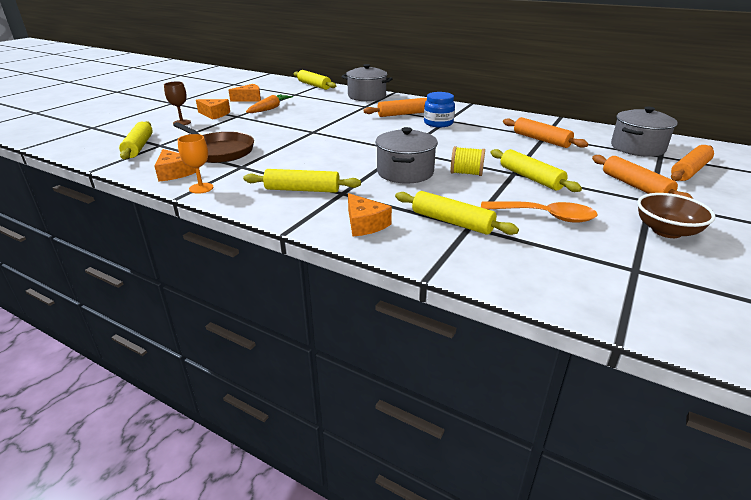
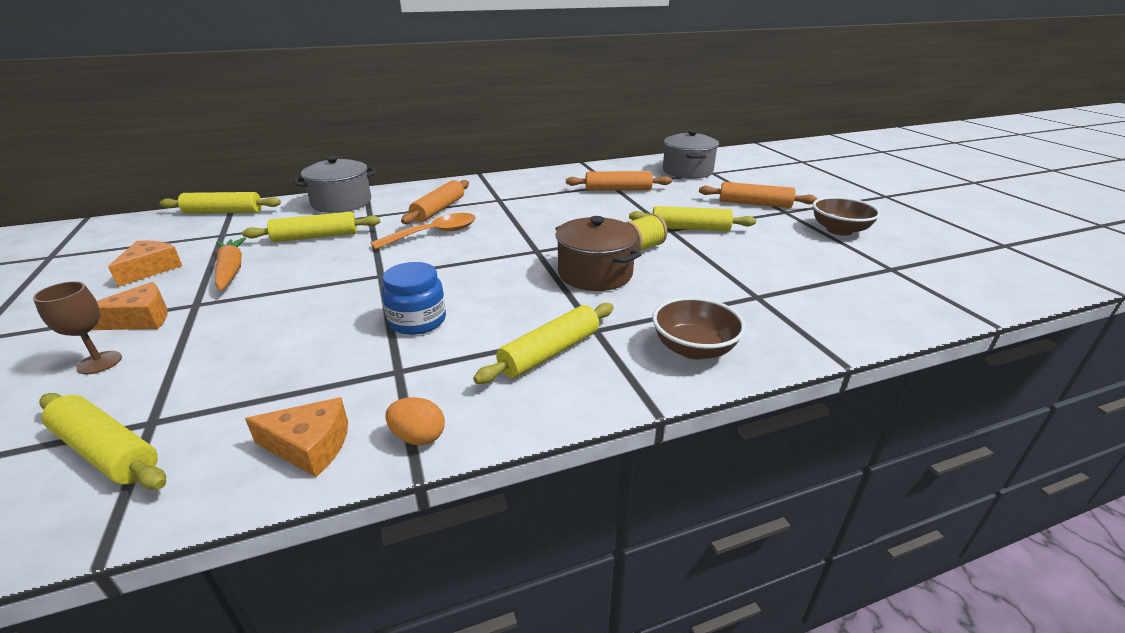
camera: 50 degrees left, 0 degrees up
(201, 188) = (418, 437): orange goblet -> orange egg
(218, 151) = (304, 370): brown pan -> none
(365, 224) = (693, 349): orange cheese -> brown bowl
(405, 172) = (595, 274): grey pot -> brown pot
(438, 123) = (499, 206): blue jar -> blue jar (417, 321)
(452, 222) = (739, 300): yellow rolling pin -> yellow rolling pin (315, 237)
(545, 216) = (772, 257): orange spoon -> orange spoon (434, 234)
(690, 171) = (750, 178): orange rolling pin -> none

